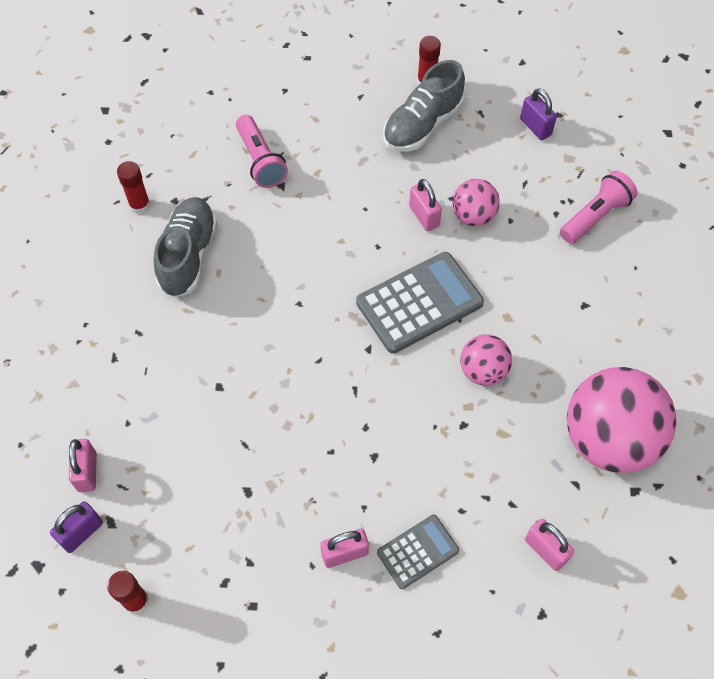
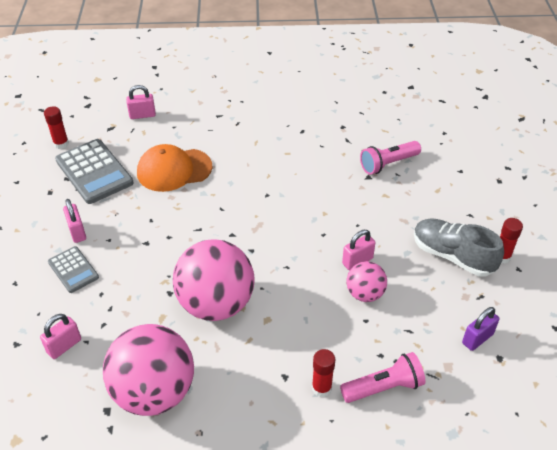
camera: 85 degrees right, 15 degrees down
(81, 533) = (105, 118): purple padlock -> none
(140, 205) = (335, 112): red glue stick -> red glue stick (321, 388)
(188, 255) = (298, 138): grey shoe -> none
(230, 422) = (174, 170): none -> orange cap
(419, 303) = (274, 262): grey calculator -> grey calculator (94, 172)
(483, 371) = (216, 304): pink ball -> pink ball, size x1.94
(595, 216) = (384, 387): pink flashlight -> pink flashlight turned 60 degrees counterclockwise

